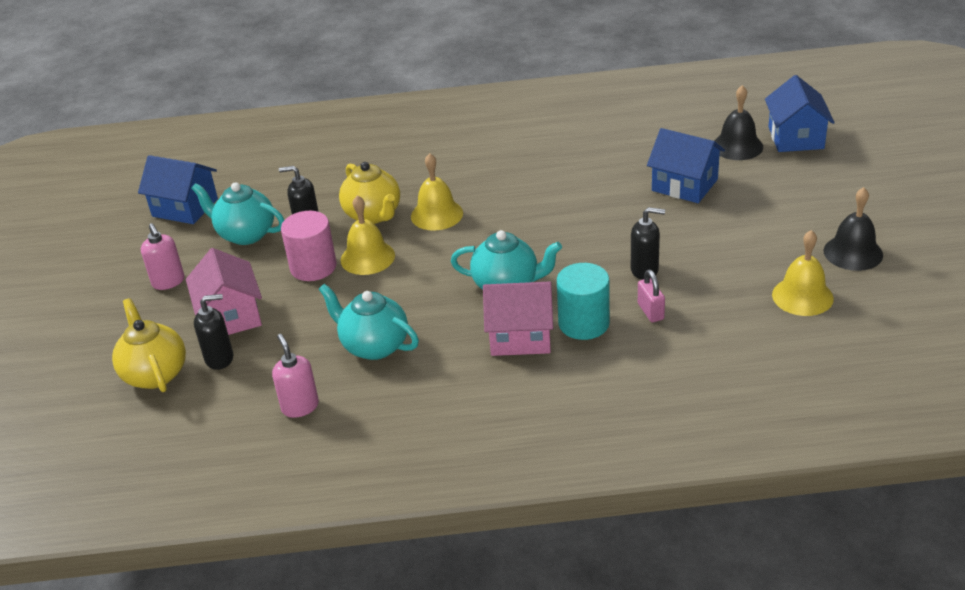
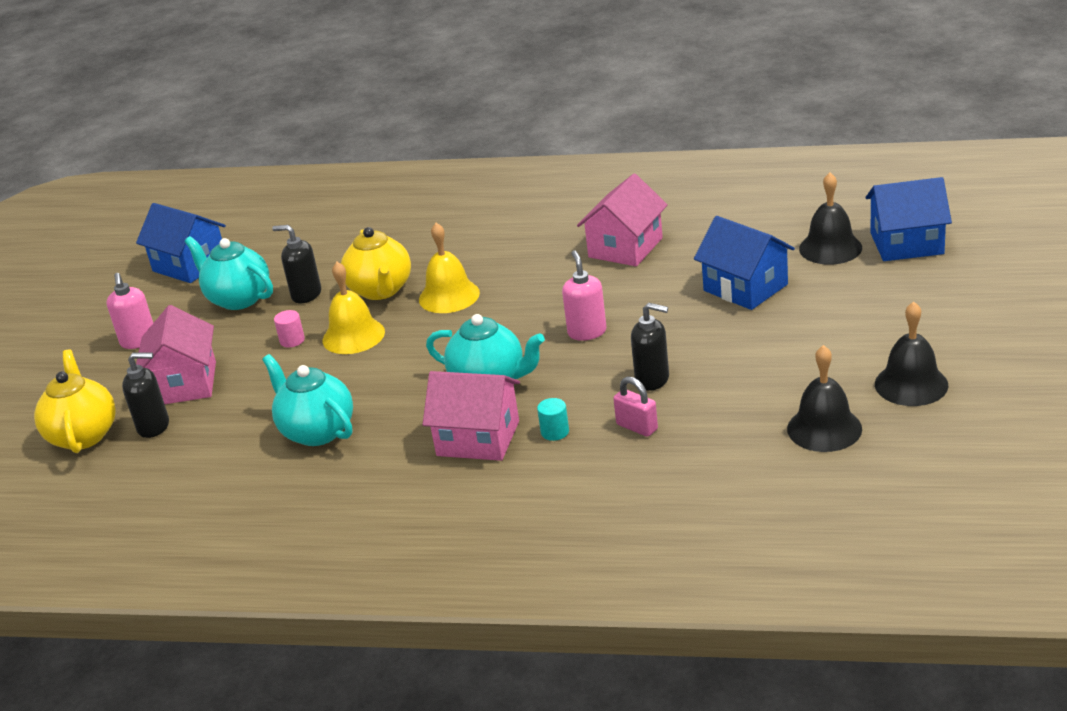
camera: 15 degrees right, 5 degrees down
(300, 407) = (211, 486): pink soap dispenser -> pink soap dispenser (587, 332)
(313, 267) = (292, 340): pink cylinder -> pink cylinder, size x0.47
(569, 159) = (625, 247): none -> pink house
(584, 323) = (555, 432): turquoise cylinder -> turquoise cylinder, size x0.47
(650, 311) = (637, 427): pink padlock -> pink padlock turned 45 degrees counterclockwise
(795, 137) = (906, 243): blue house -> blue house turned 75 degrees clockwise
(802, 296) = (824, 428): yellow bell -> black bell

